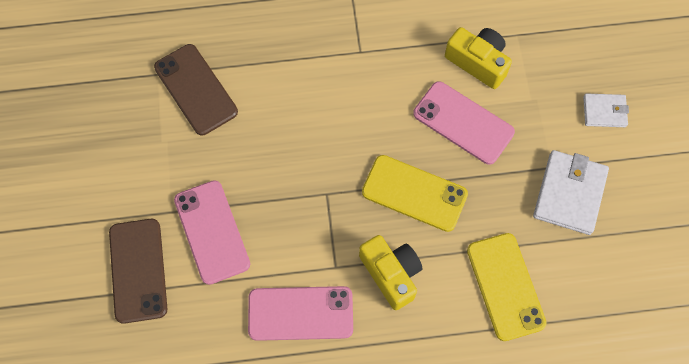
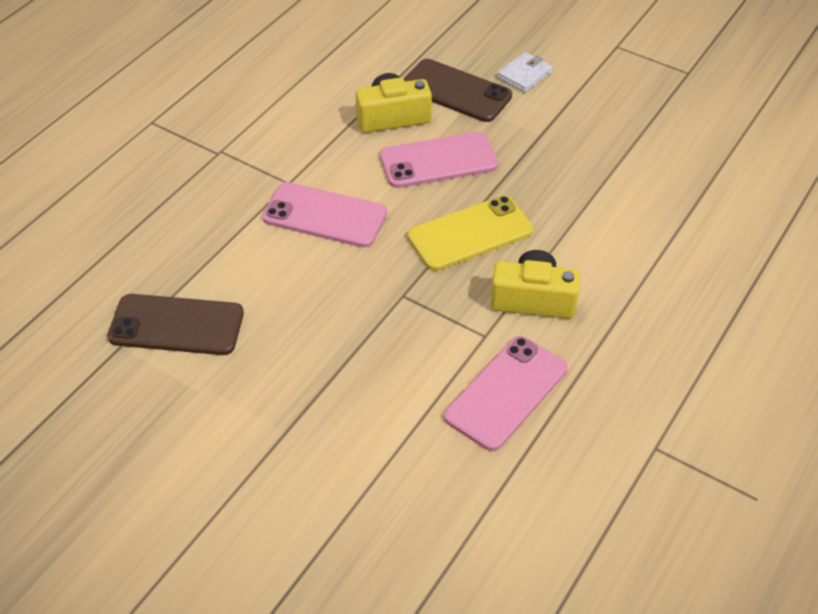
camera: 50 degrees left, 20 degrees down
(138, 270) = (320, 504): brown phone -> brown phone (456, 91)
(212, 232) = (345, 410): pink phone -> pink phone (324, 215)
(505, 286) = (622, 230): yellow phone -> none
(569, 194) = (576, 139): white wallet -> none

